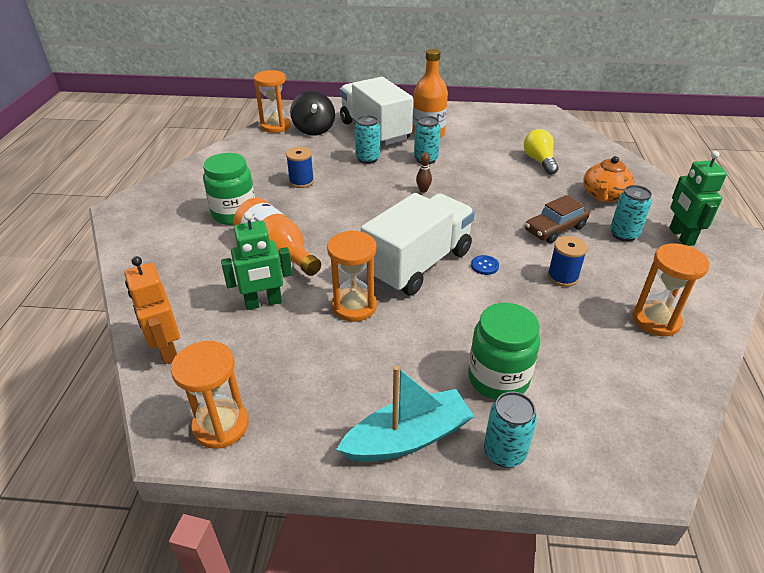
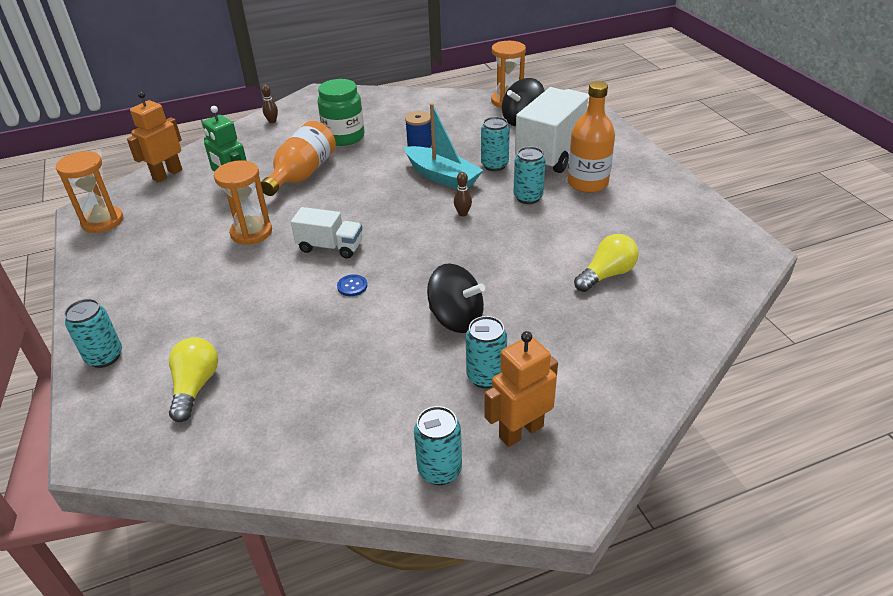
camera: 65 degrees right, 0 degrees up
(141, 249) = (272, 121): none -> brown bowling pin
(408, 438) = (109, 303): turquoise boat -> turquoise boat (442, 177)
(418, 264) = (330, 247): white truck -> white truck, size x0.53
(498, 378) = (190, 333): green jar -> none
(555, 229) = (456, 319): brown car -> black spinning top
(562, 277) = (364, 342): blue spool -> none
(580, 387) = (195, 387): none -> yellow light bulb
(604, 195) = (568, 345): orange teapot -> none
(656, 320) = (324, 428): orange hourglass -> none
(681, 236) = (520, 431): green robot -> orange robot
(710, 277) = (439, 470): none -> turquoise can

